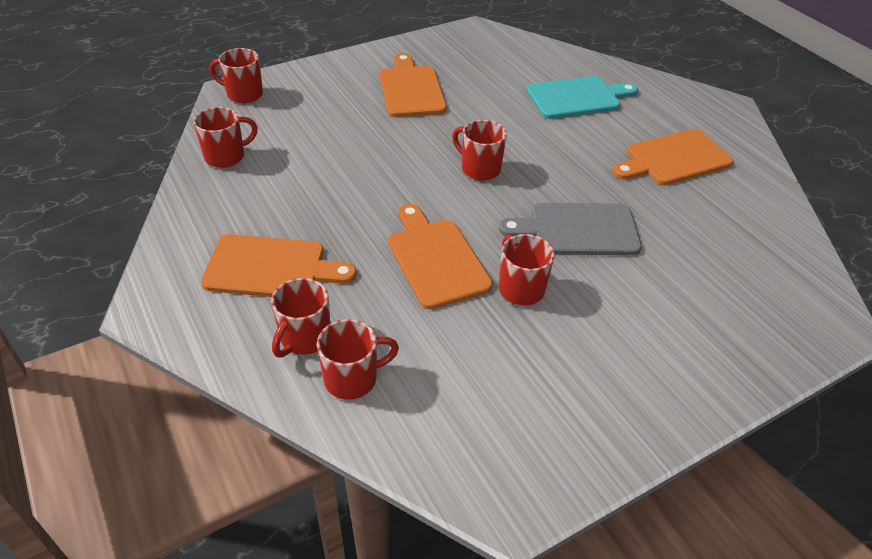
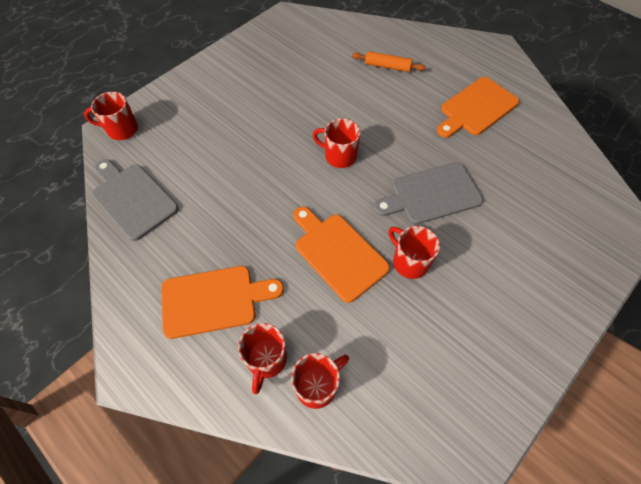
camera: 15 degrees left, 15 degrees up
(226, 156) = (133, 198): red mug -> grey cutting board
(411, 89) = (257, 90): orange cutting board -> none
(577, 98) = (387, 66): turquoise cutting board -> orange rolling pin

